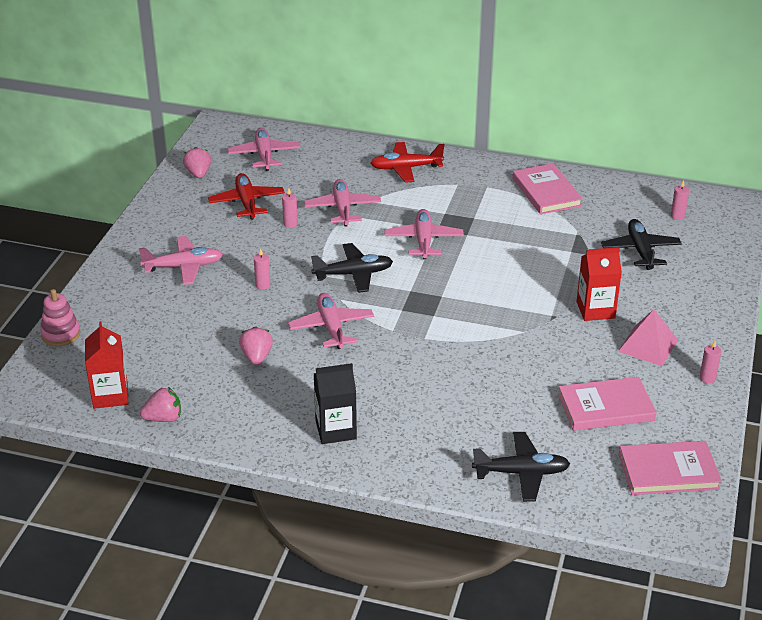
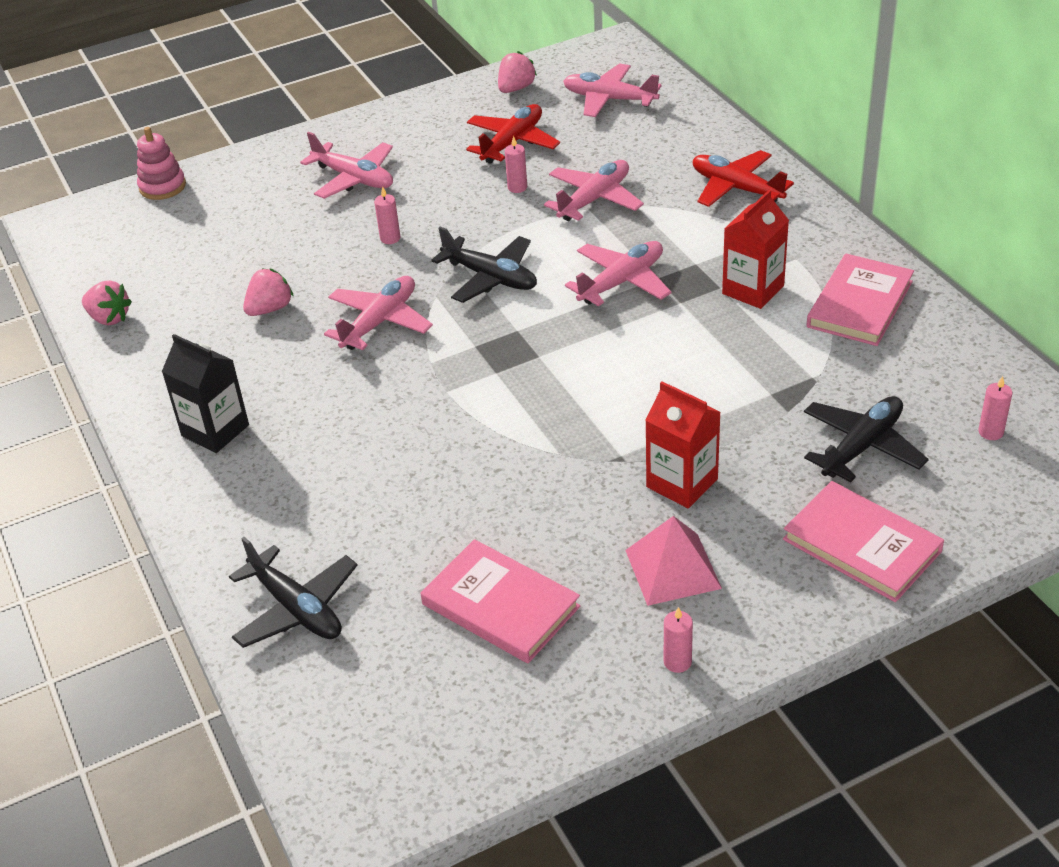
camera: 50 degrees right, 5 degrees up
(110, 395) = (108, 268): red carton -> red carton (753, 290)
(264, 155) = (609, 99): pink plane -> pink plane turned 105 degrees counterclockwise
(668, 471) = (442, 734): pink book -> pink book (862, 545)

